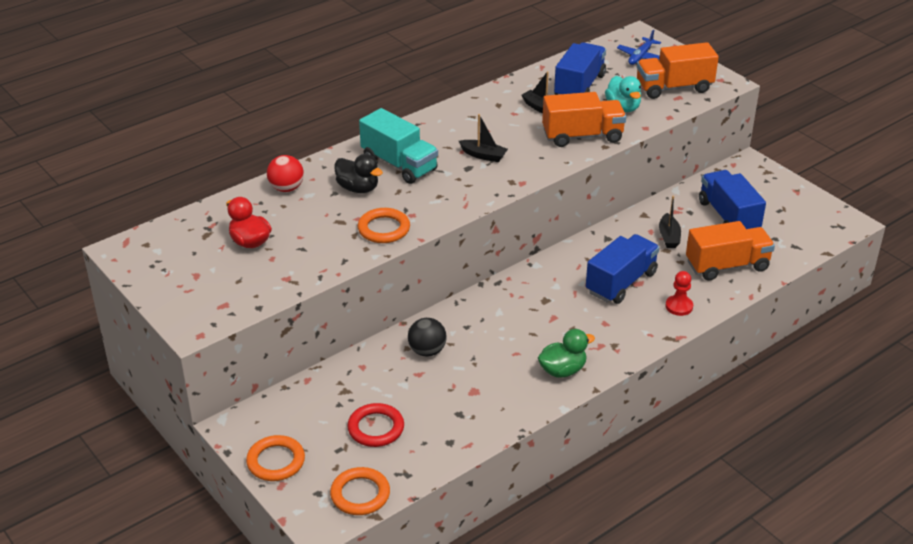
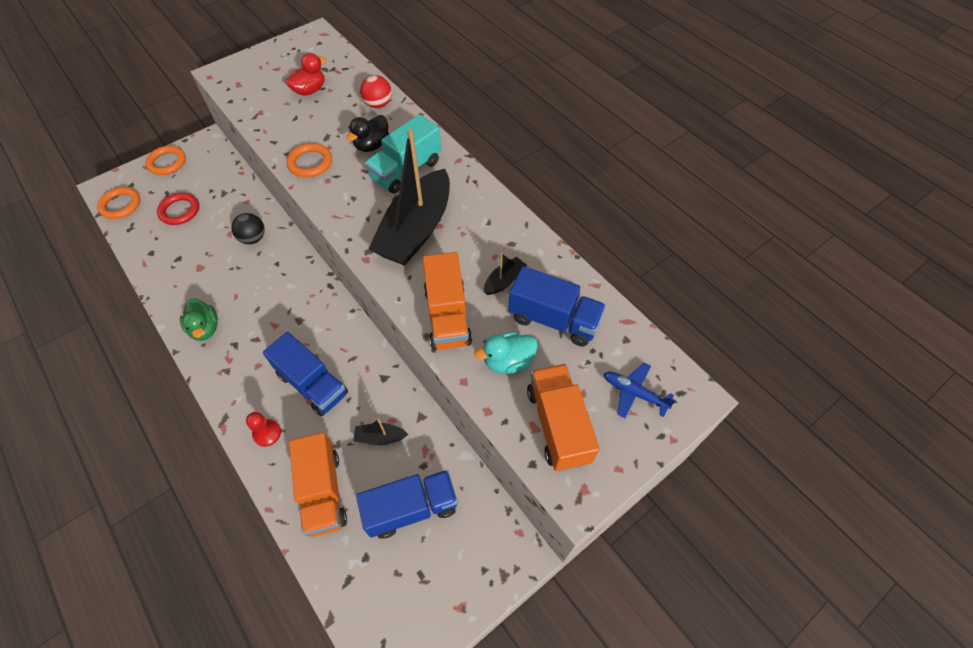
camera: 90 degrees right, 20 degrees up
(483, 155) = (416, 230): black boat -> black boat, size x2.42

